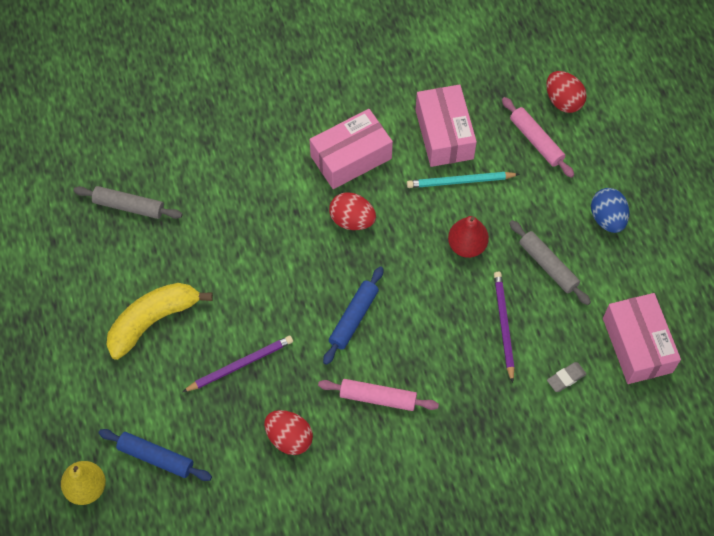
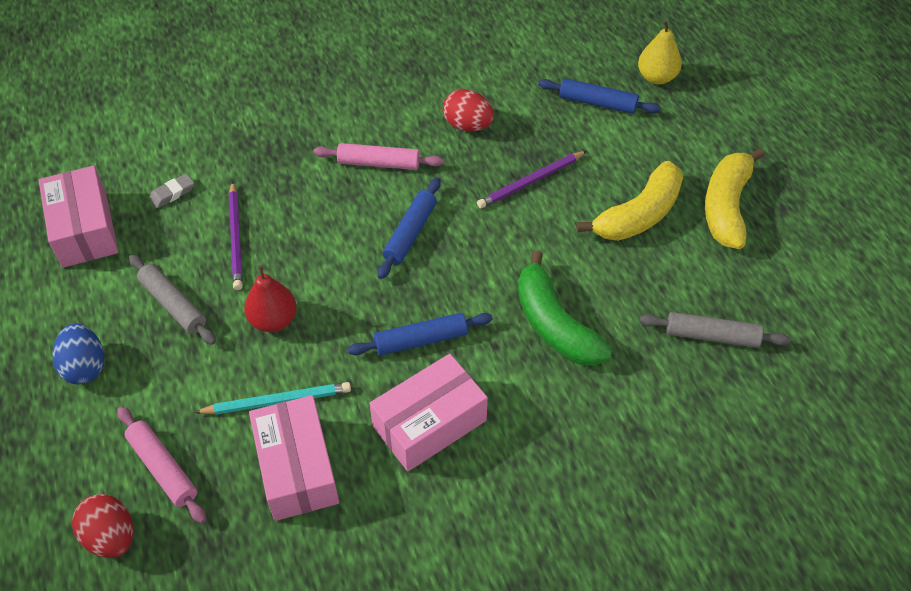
camera: 175 degrees right, 10 degrees down
(74, 323) = (726, 206): none -> yellow banana
(247, 225) = (554, 324): none -> green banana
(352, 220) = (421, 340): red egg -> blue rolling pin

